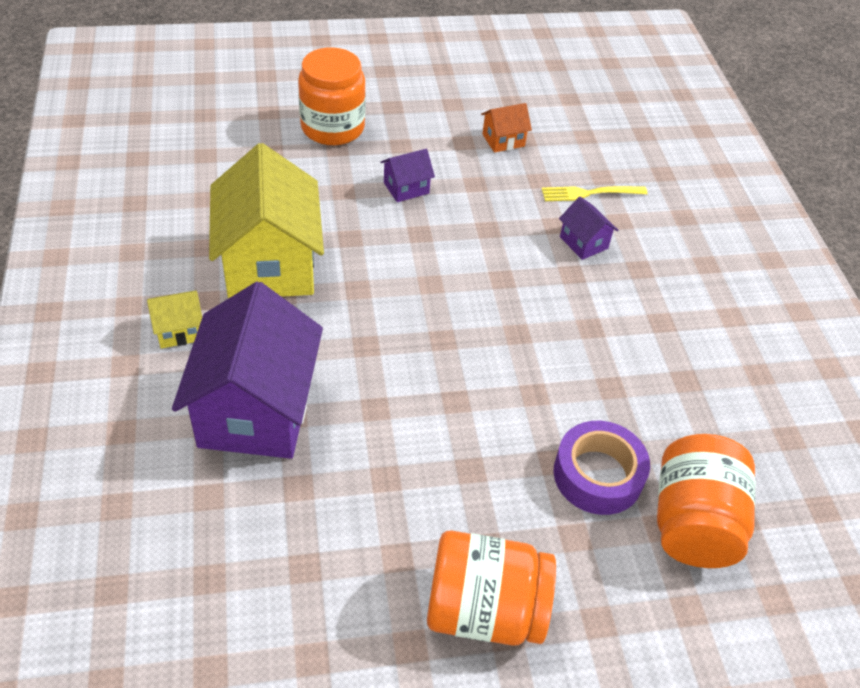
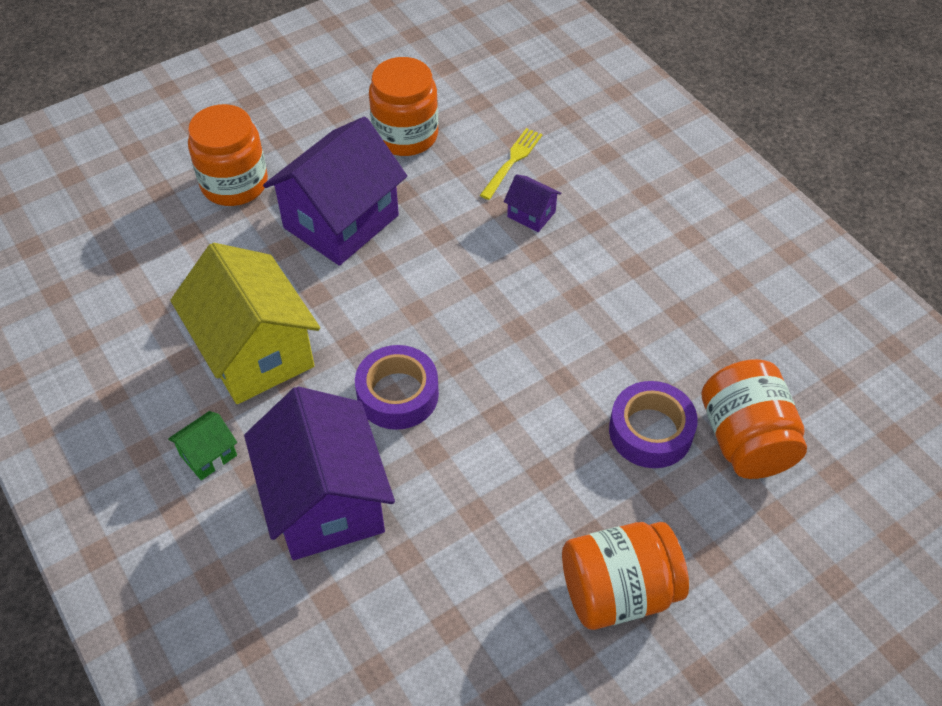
camera: 20 degrees left, 5 degrees up
(179, 330) = (208, 455): yellow house -> green house
(373, 346) = (397, 394): none -> purple tape
(406, 188) = (341, 221): purple house -> purple house, size x2.34
(503, 140) = (405, 135): orange house -> orange jar
(590, 193) = (512, 161): yellow fork -> yellow fork turned 150 degrees clockwise

